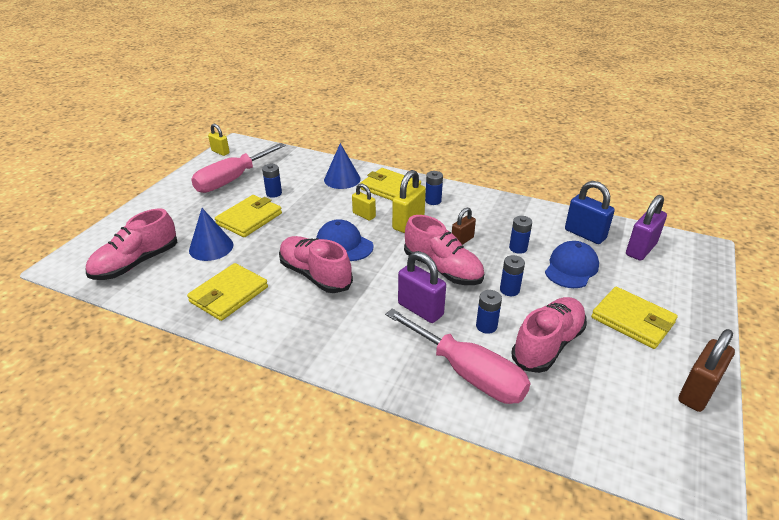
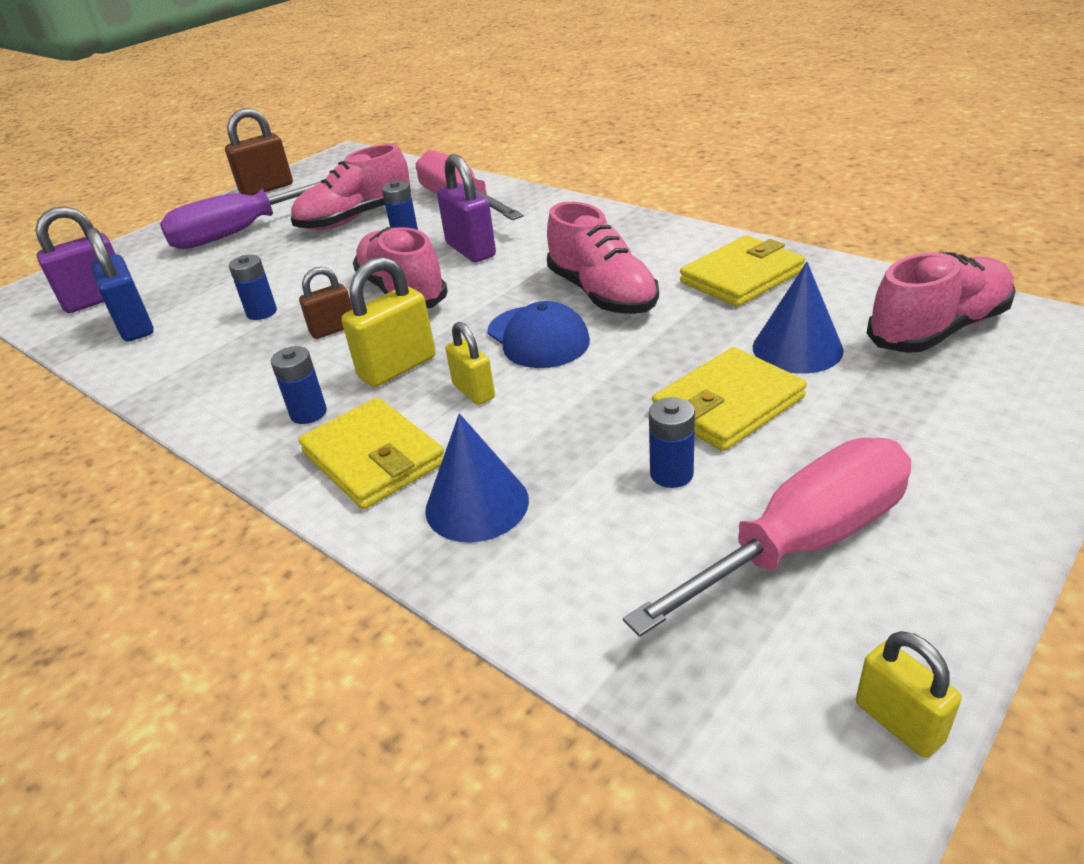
camera: 160 degrees left, 0 degrees up
(509, 290) = (338, 264): blue battery -> none
(571, 268) = (225, 283): blue cap -> none
(632, 320) = (239, 232): yellow wallet -> purple screwdriver

